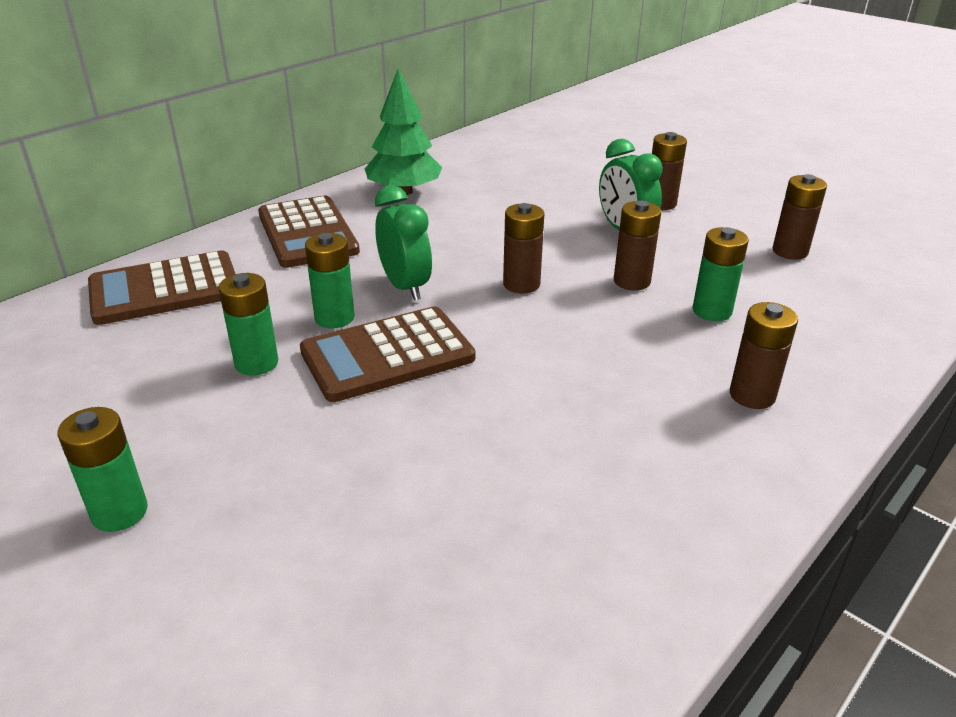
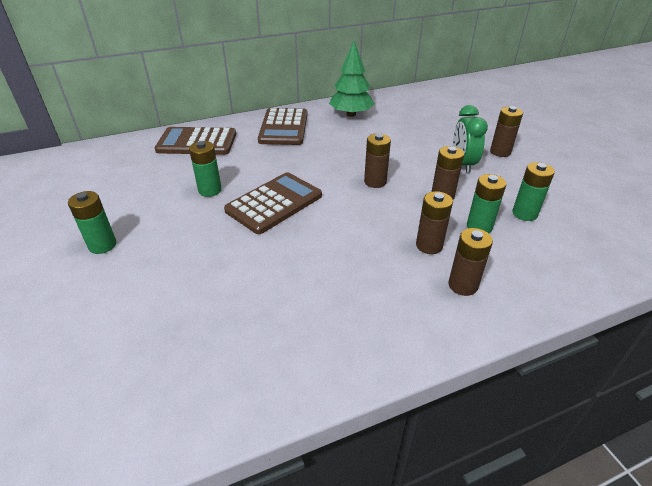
camera: 25 degrees right, 5 degrees up
(334, 318) = (263, 176): green battery -> green battery (524, 214)
(387, 355) = (274, 203): brown calculator -> brown calculator turned 135 degrees clockwise
(405, 287) = (311, 168): green clock -> none
(790, 251) = (565, 202): brown battery -> brown battery (429, 245)

